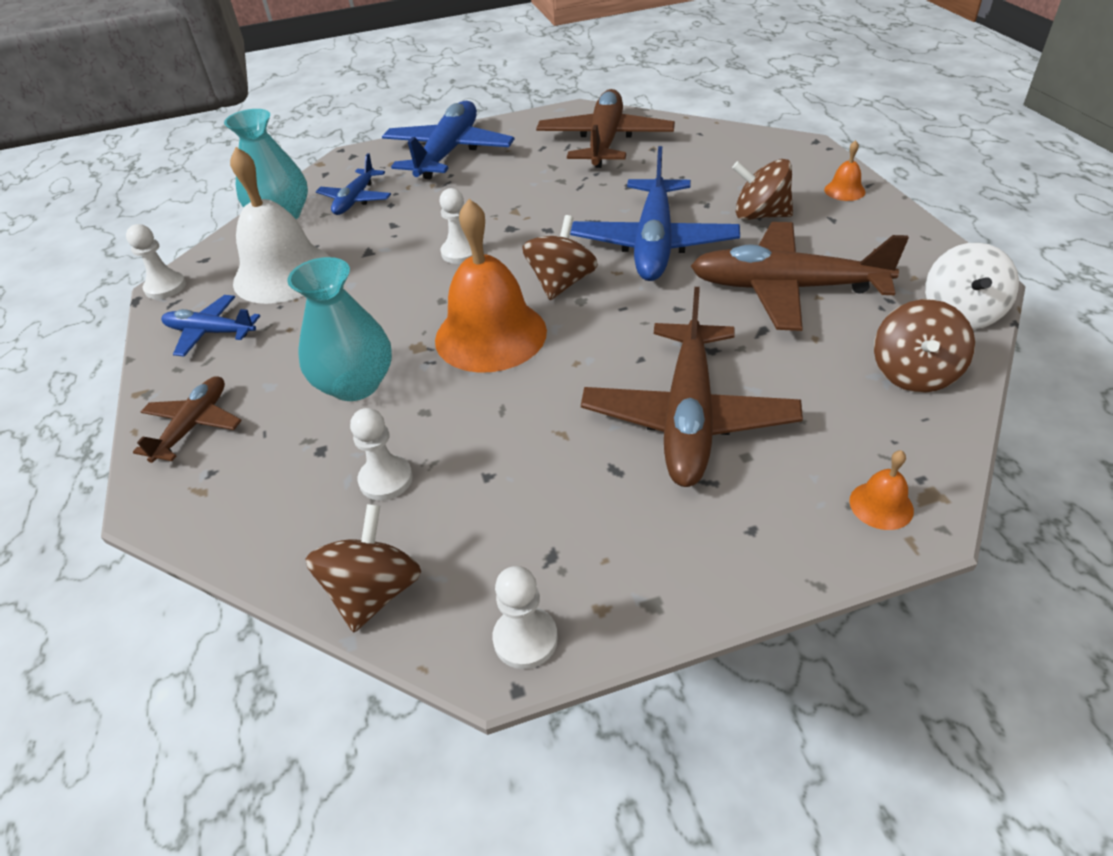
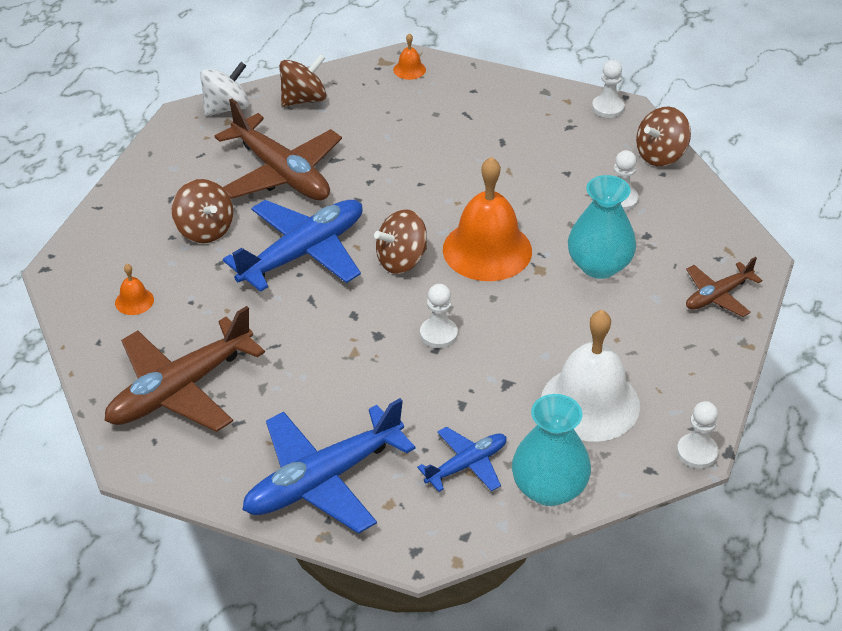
camera: 145 degrees left, 0 degrees up
(210, 332) = (677, 372): blue plane -> none
(688, 417) = (437, 142): brown plane -> none
(844, 190) = (120, 213): orange bell -> orange bell (134, 301)

